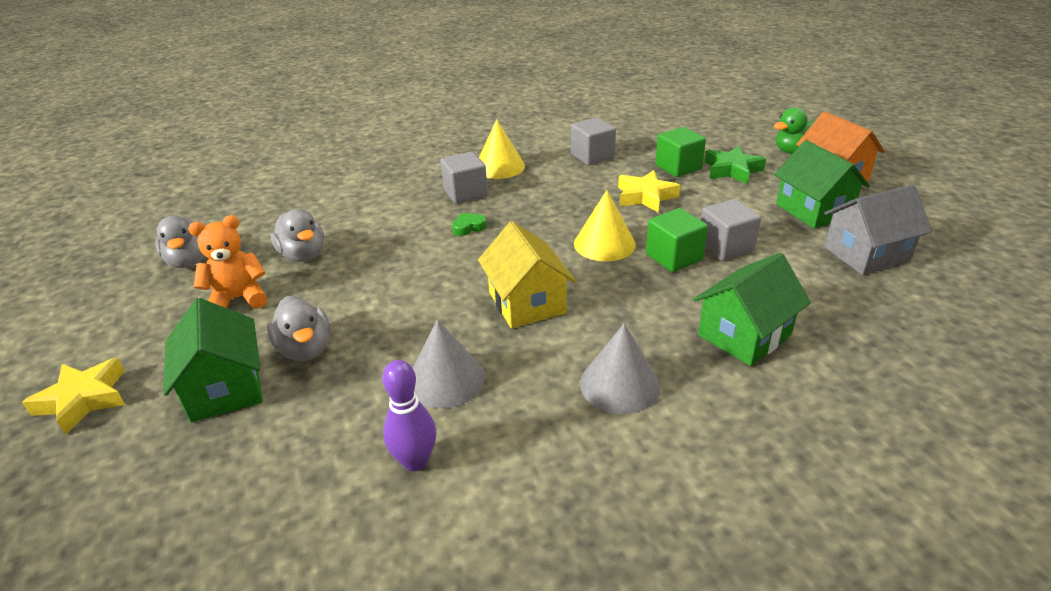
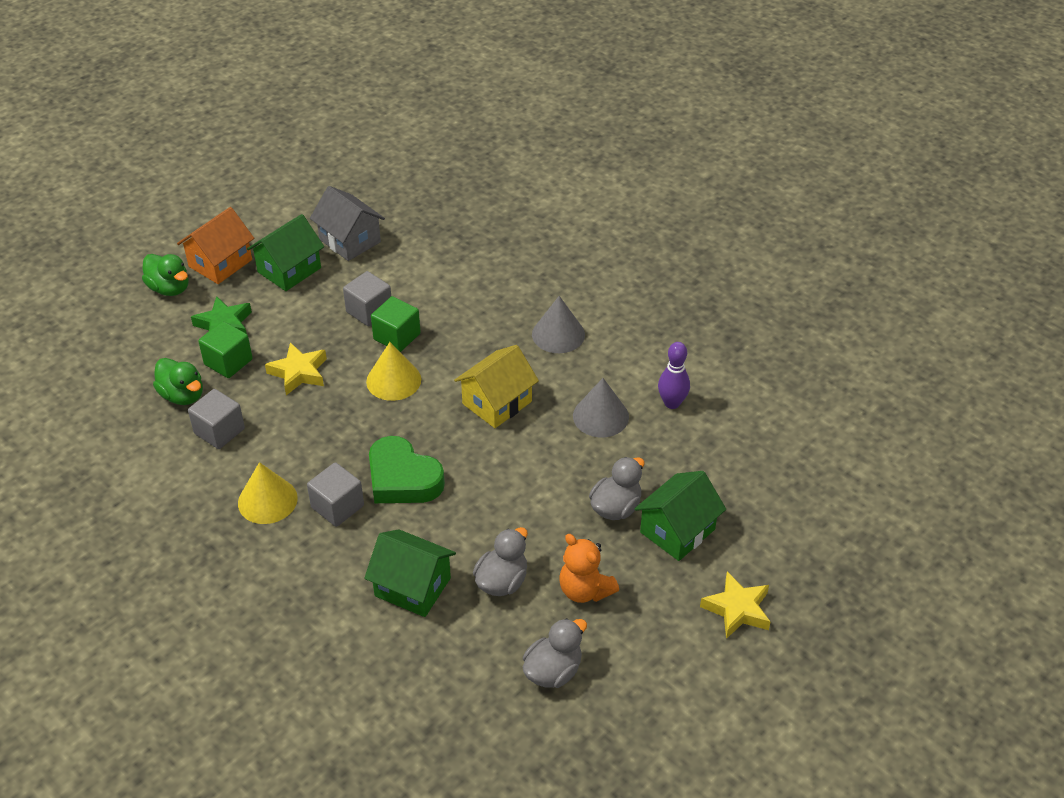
camera: 115 degrees left, 10 degrees up
(468, 227) = (402, 478): green heart -> green heart, size x2.41
(645, 146) = (183, 395): none -> green duck
(744, 335) = (479, 288): green house -> green house (412, 587)

